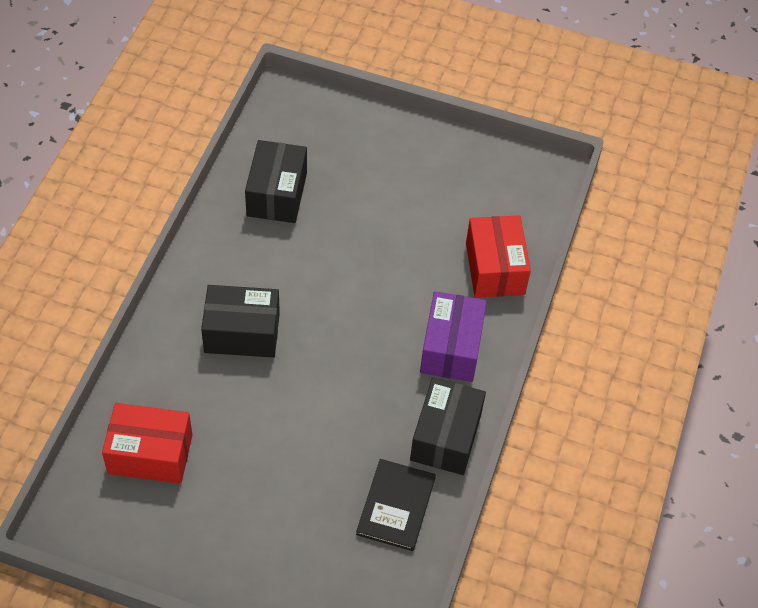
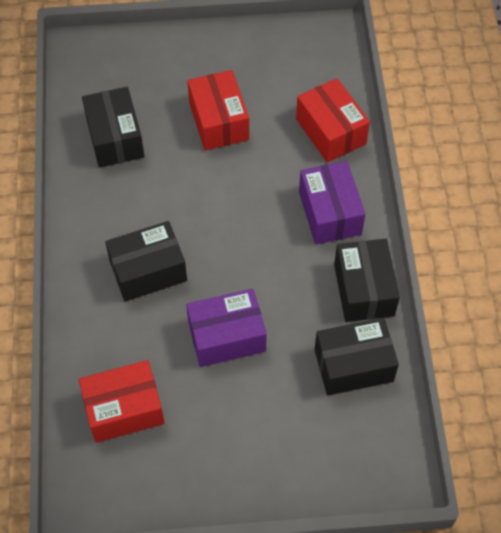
camera: 20 degrees left, 5 degrees up
(285, 426) = (227, 337): none -> purple box
(387, 216) = (218, 121): none -> red box
(396, 506) = (353, 365): black book -> black box

